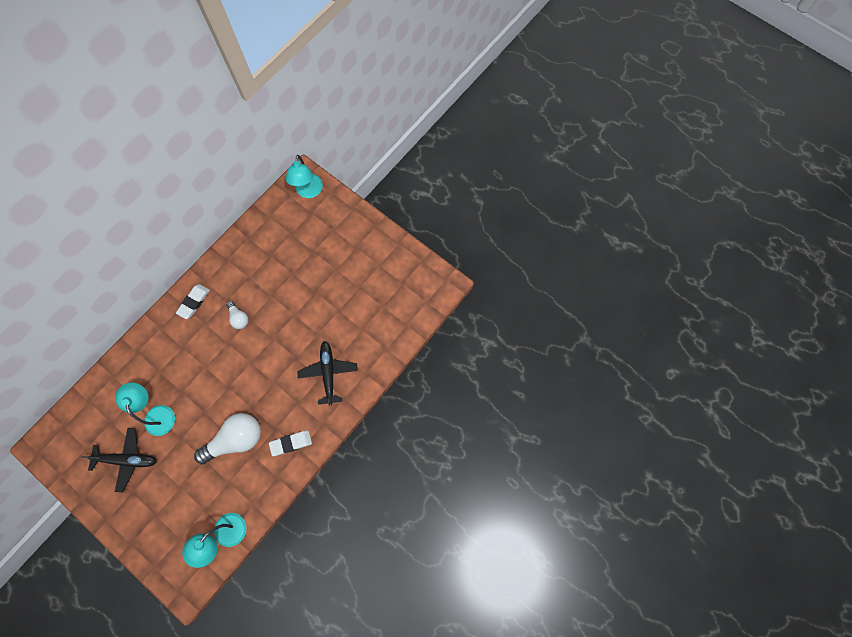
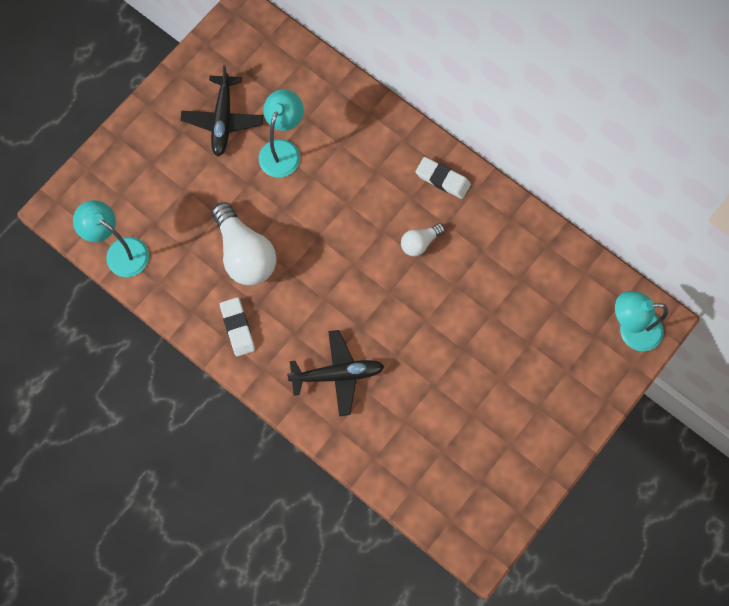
camera: 90 degrees right, 0 degrees up
(158, 413) = (283, 150): turquoise lamp -> turquoise lamp turned 45 degrees counterclockwise

